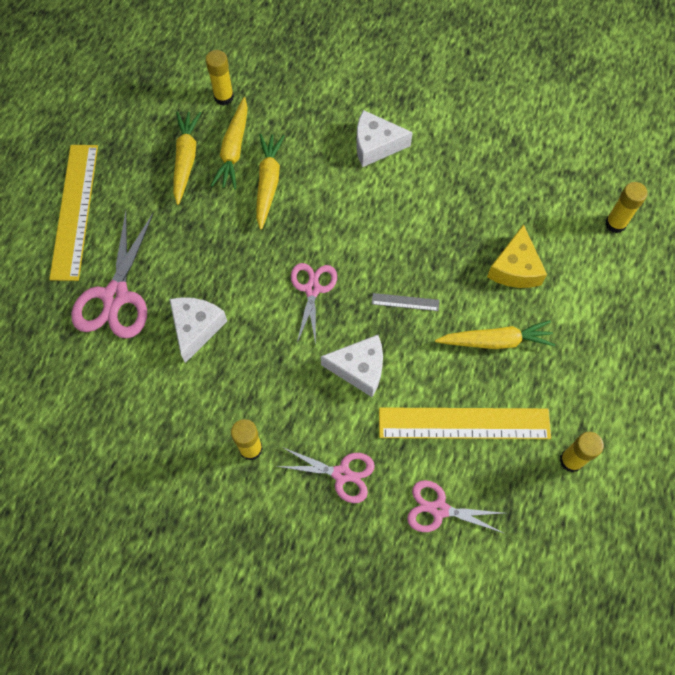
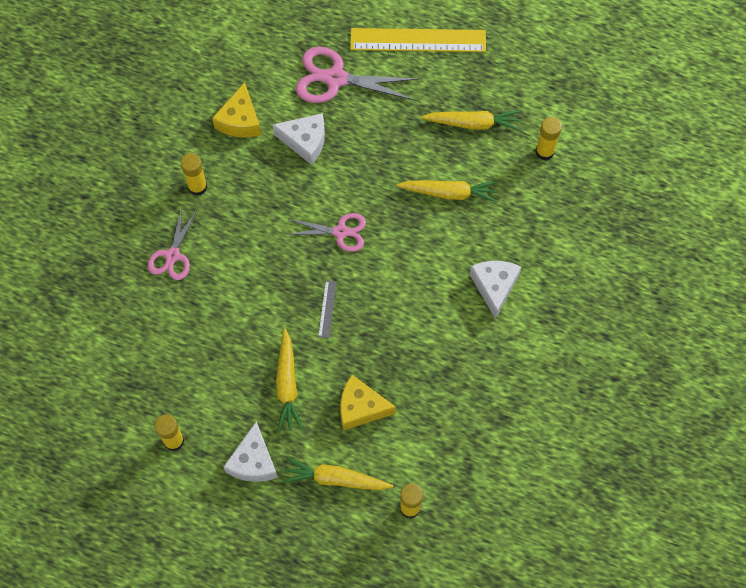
camera: 90 degrees right, 0 degrees up
(162, 402) = (240, 120): none -> yellow cheese
(234, 150) = (485, 163): yellow carrot -> yellow carrot (335, 479)
(359, 368) = (264, 270): white cheese -> white cheese (253, 461)
(439, 509) = (138, 330): pink scissors -> none
(464, 424) = (211, 354): yellow ruler -> none

